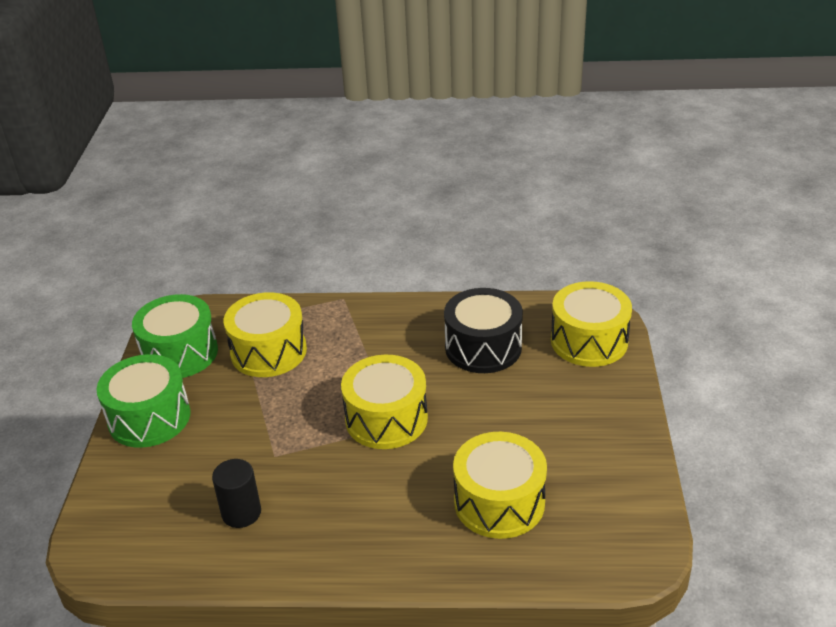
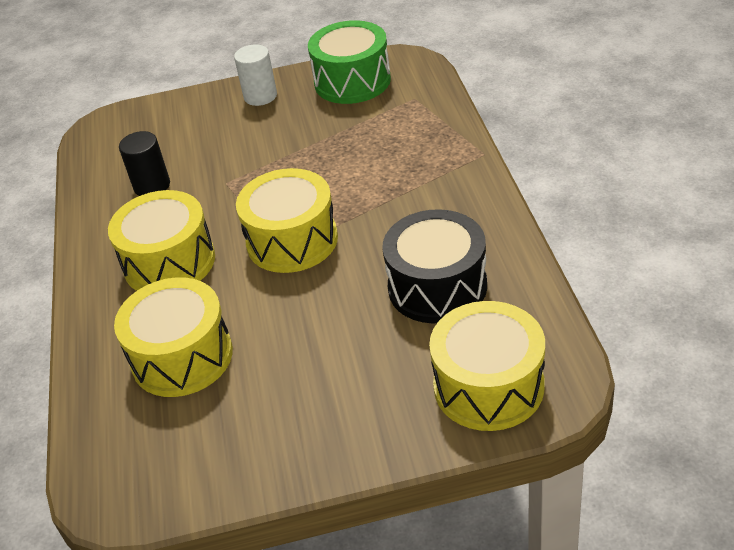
camera: 80 degrees right, 5 degrees up
(149, 418) = (260, 96): green drum -> white cylinder
(268, 351) = (373, 132): yellow drum -> yellow drum (169, 262)

